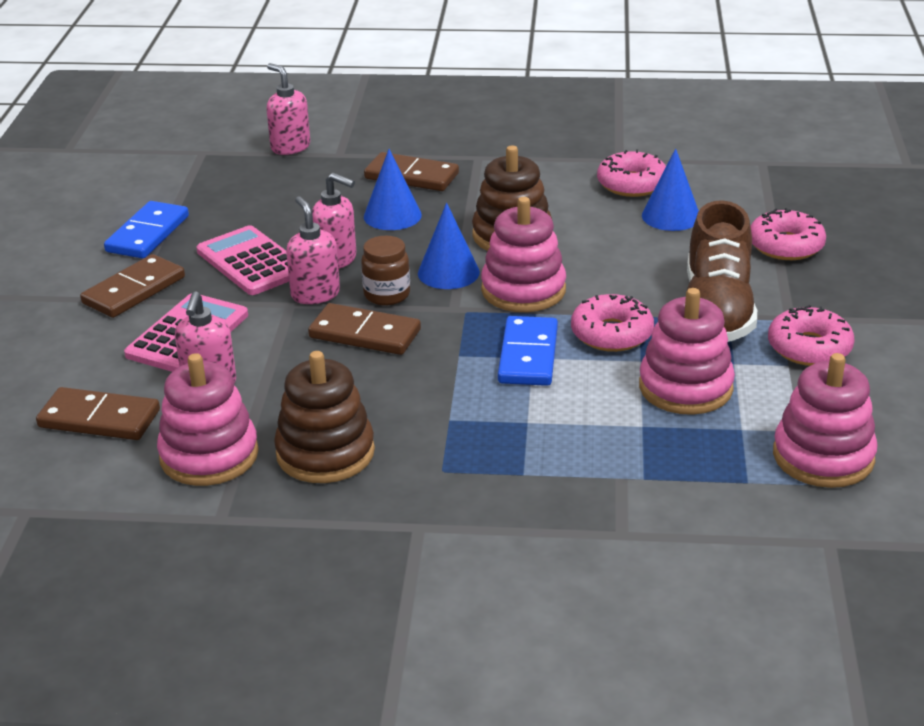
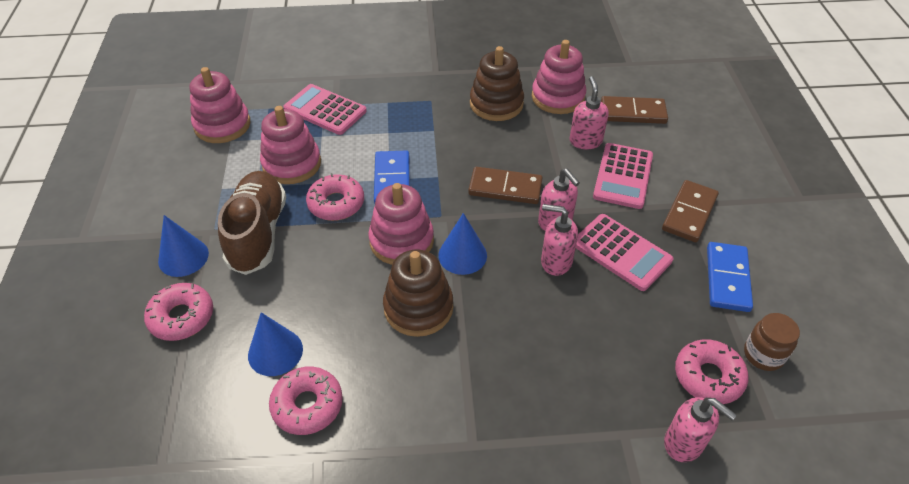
camera: 170 degrees right, 15 degrees up
(387, 295) = (502, 226): brown jar -> brown jar (763, 355)
(392, 215) = (530, 326): blue cone -> blue cone (183, 257)
(411, 176) = (533, 396): brown domino -> none
(639, 468) = (325, 110): none -> pink calculator
(809, 348) = (202, 204): pink donut -> pink donut (708, 377)

